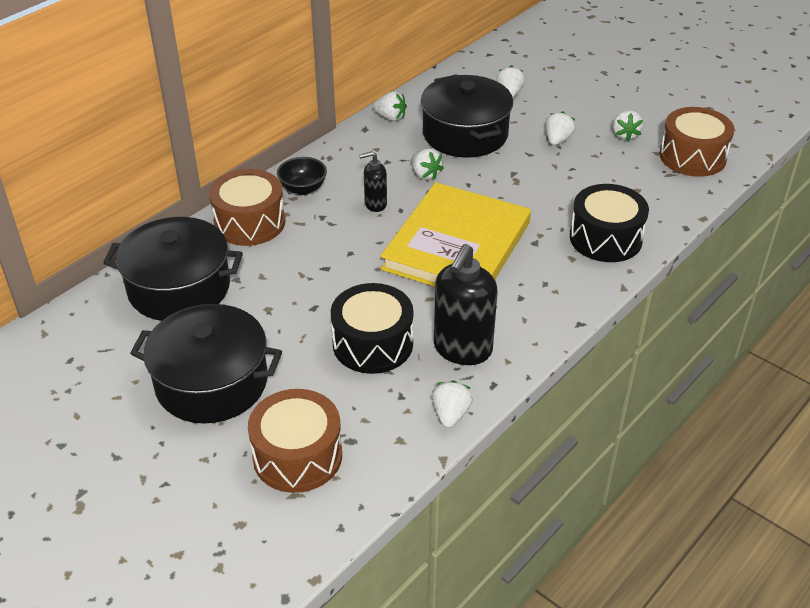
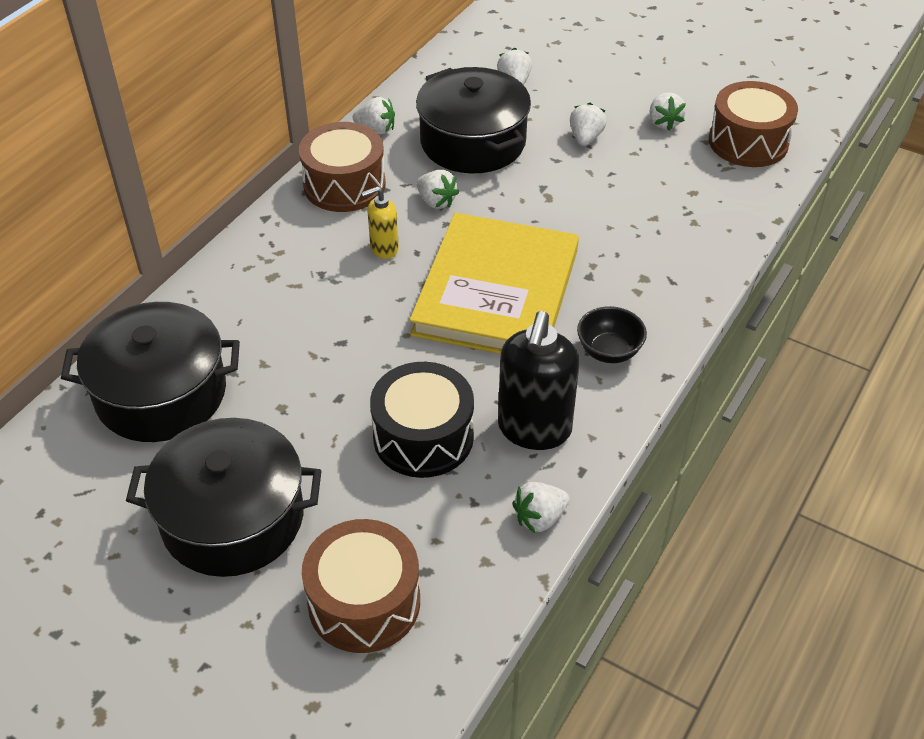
camera: 10 degrees left, 5 degrees up
(249, 222) = (231, 292): brown drum -> brown drum (344, 185)
(303, 189) = (289, 238): black bowl -> black bowl (609, 351)
(375, 204) = (384, 248): black soap dispenser -> yellow soap dispenser
(450, 414) = (539, 518): white strawberry -> white strawberry turned 120 degrees counterclockwise
(605, 238) = (671, 260): black drum -> none

